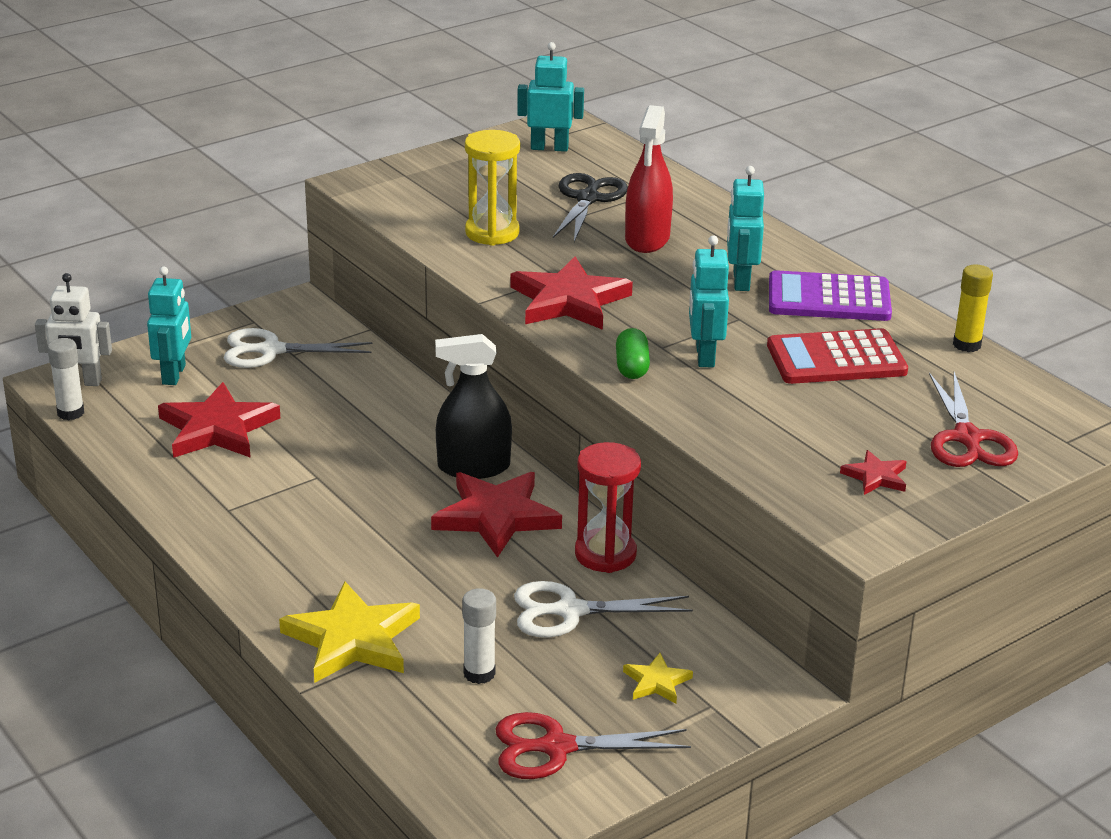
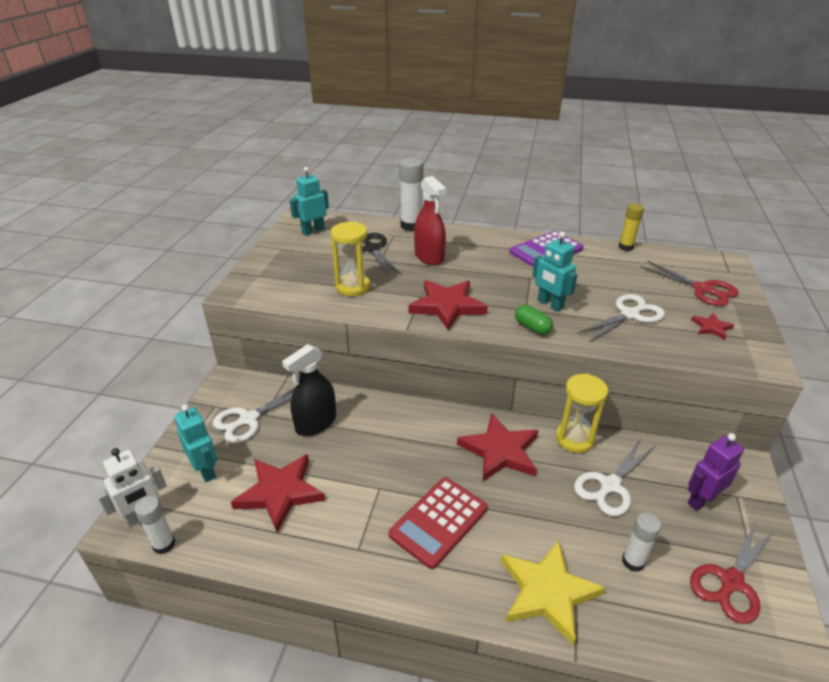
camera: 40 degrees left, 5 degrees up
(473, 467) = (449, 427): black spray bottle -> black spray bottle (316, 423)
(605, 554) = (574, 439): red hourglass -> yellow hourglass
(656, 682) = (701, 500): yellow star -> purple robot
(693, 192) = (411, 226): none -> white glue stick
(740, 281) = (500, 259): turquoise robot -> none
(790, 413) = (630, 314): none -> white scissors
(836, 359) = (597, 278): red calculator -> red calculator (438, 521)

